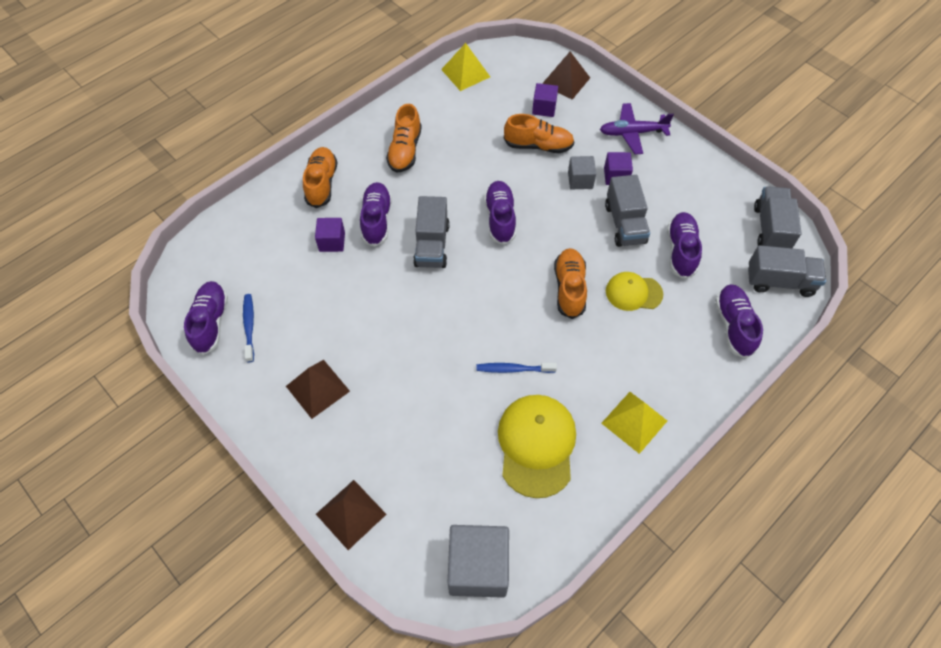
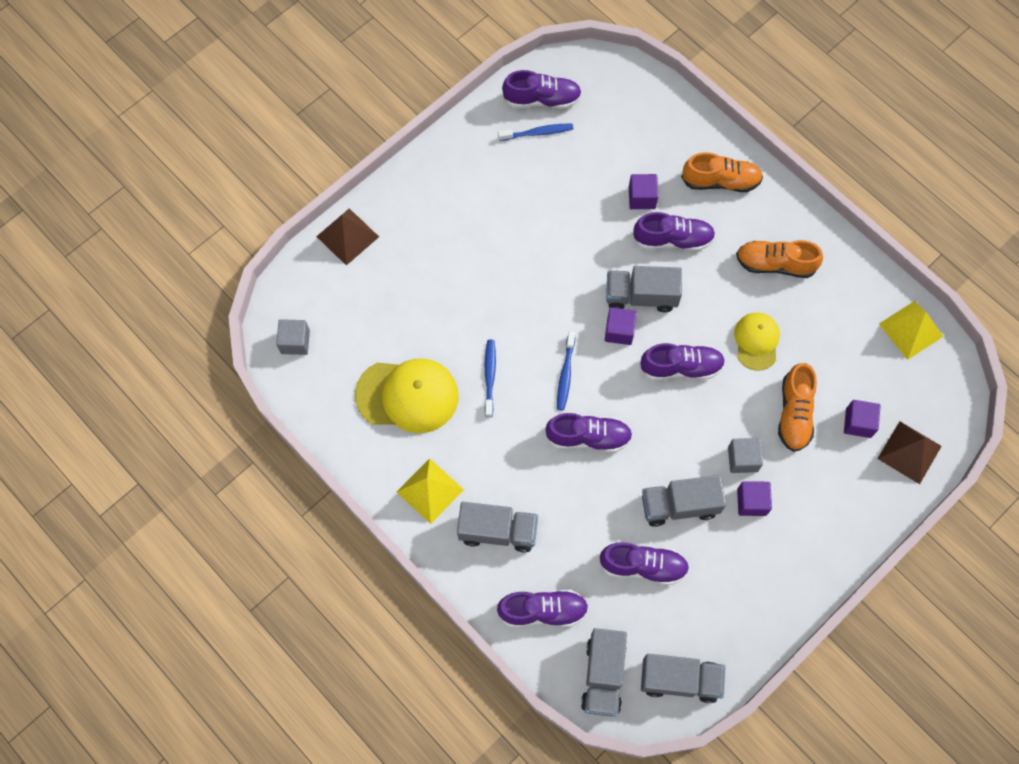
camera: 90 degrees right, 10 degrees up
(317, 388) = (470, 199): brown pyramid -> none
(466, 262) = (619, 331): none -> purple cube
(478, 567) = (295, 342): grey cube -> grey cube, size x0.54
(509, 305) = (565, 374): none -> blue toothbrush
(569, 288) = (588, 437): orange shoe -> purple shoe
(632, 133) = (824, 529): purple plane -> none
(633, 293) = (584, 506): yellow cap -> yellow cap (756, 341)
(666, 361) = (498, 531): none -> grey truck

